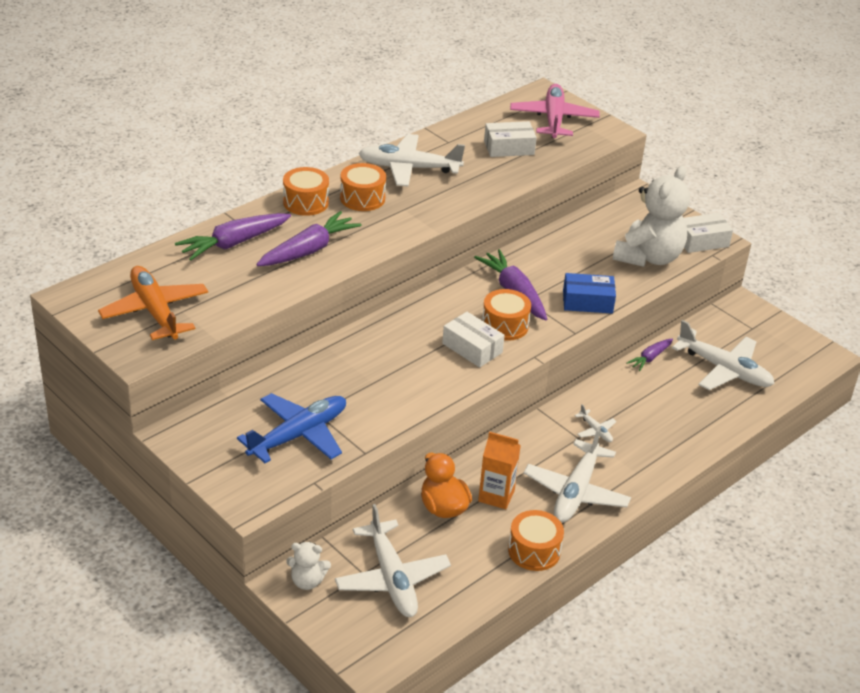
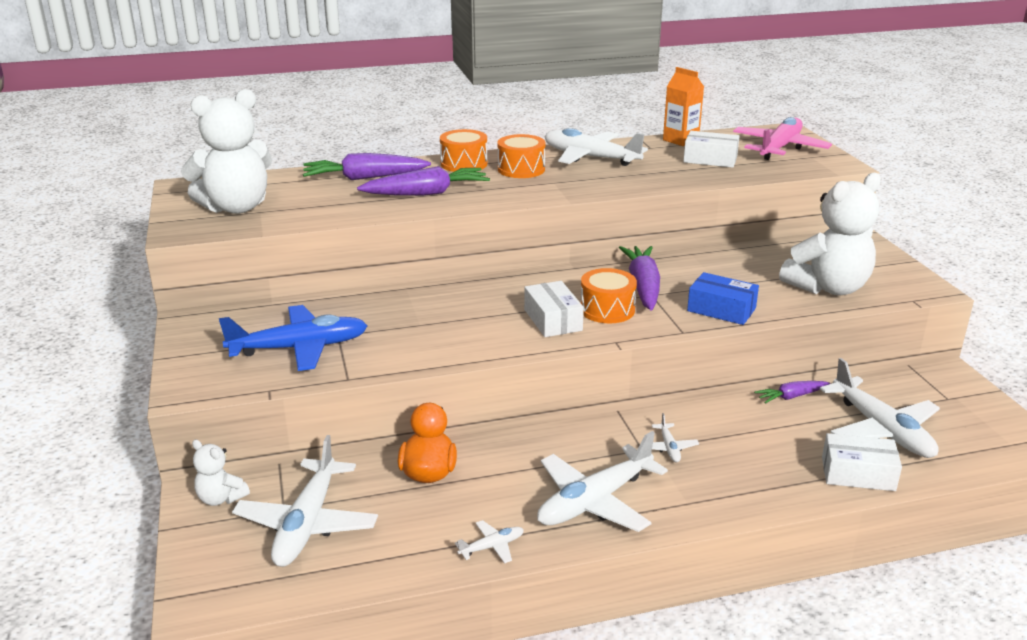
camera: 30 degrees right, 10 degrees down
(155, 312) = (236, 207): orange plane -> white teddy bear
(496, 496) = (497, 478): orange carton -> orange carton (680, 140)
(534, 551) = (491, 547): orange drum -> white plane
(701, 241) = (907, 286): white box -> white box (858, 474)

